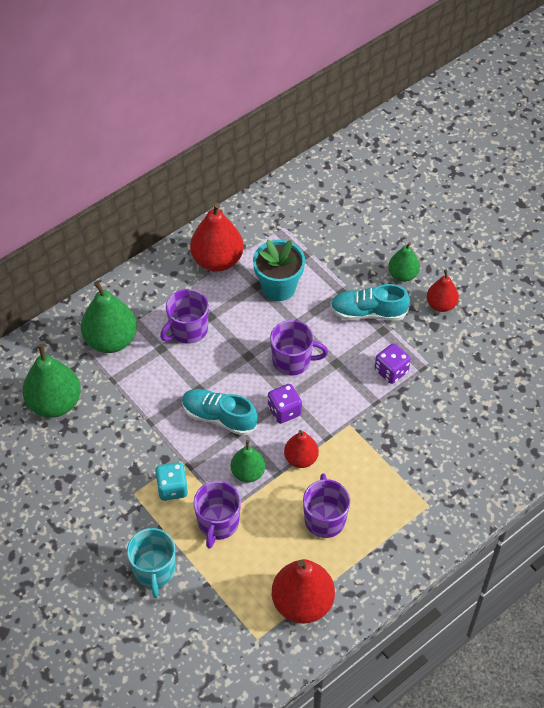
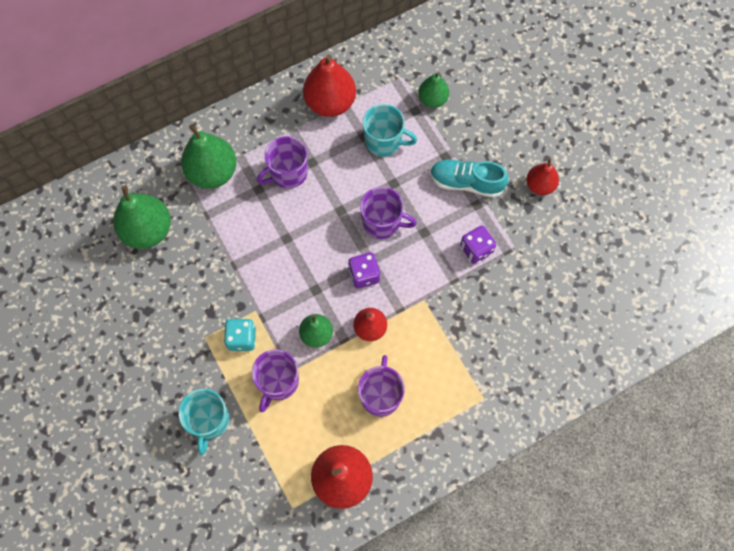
camera: 10 degrees right, 15 degrees up
(219, 417) = (300, 271): turquoise shoe -> none
(278, 287) = (384, 141): turquoise flower pot -> turquoise mug
(403, 275) = (508, 147): green pear -> green pear (432, 99)

